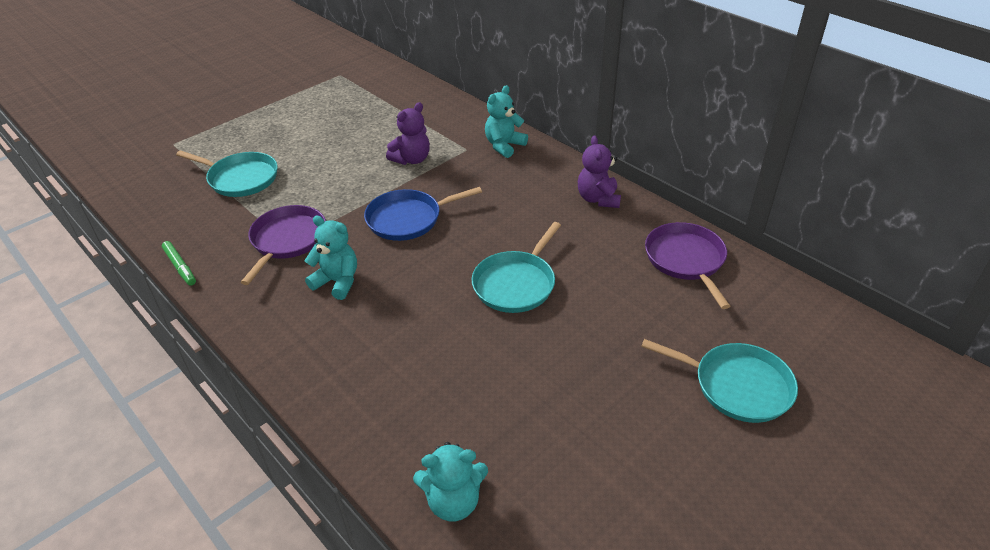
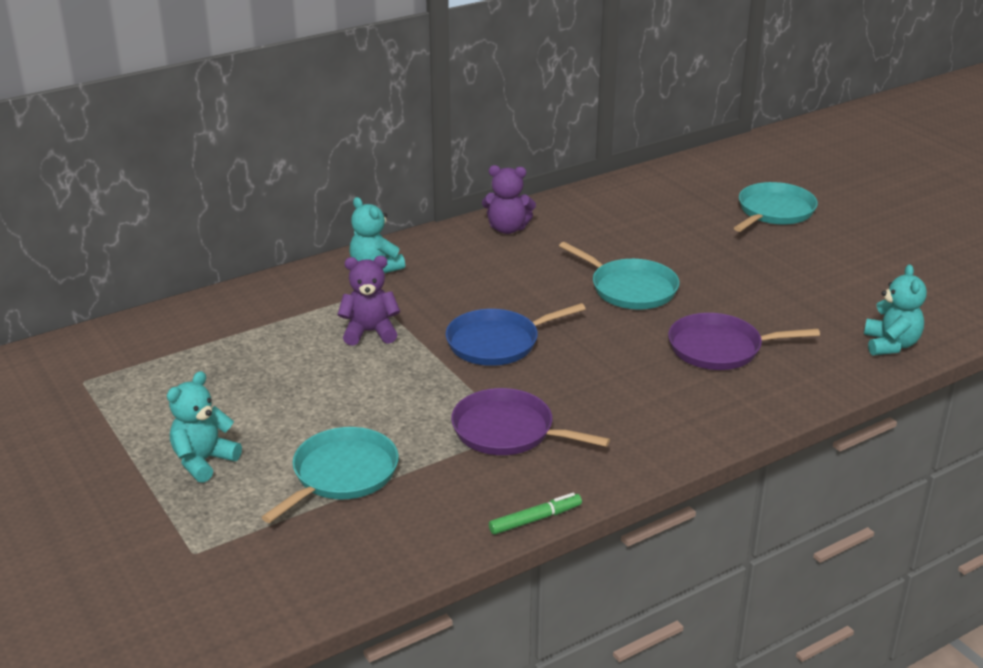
camera: 80 degrees left, 10 degrees down
(337, 282) = (599, 395): turquoise teddy bear -> turquoise teddy bear (203, 461)
(408, 219) = (497, 343): blue pan -> blue pan turned 75 degrees clockwise
(411, 159) = (370, 332): purple teddy bear -> purple teddy bear turned 60 degrees counterclockwise
(686, 260) = (618, 203): purple pan -> purple pan (720, 348)

